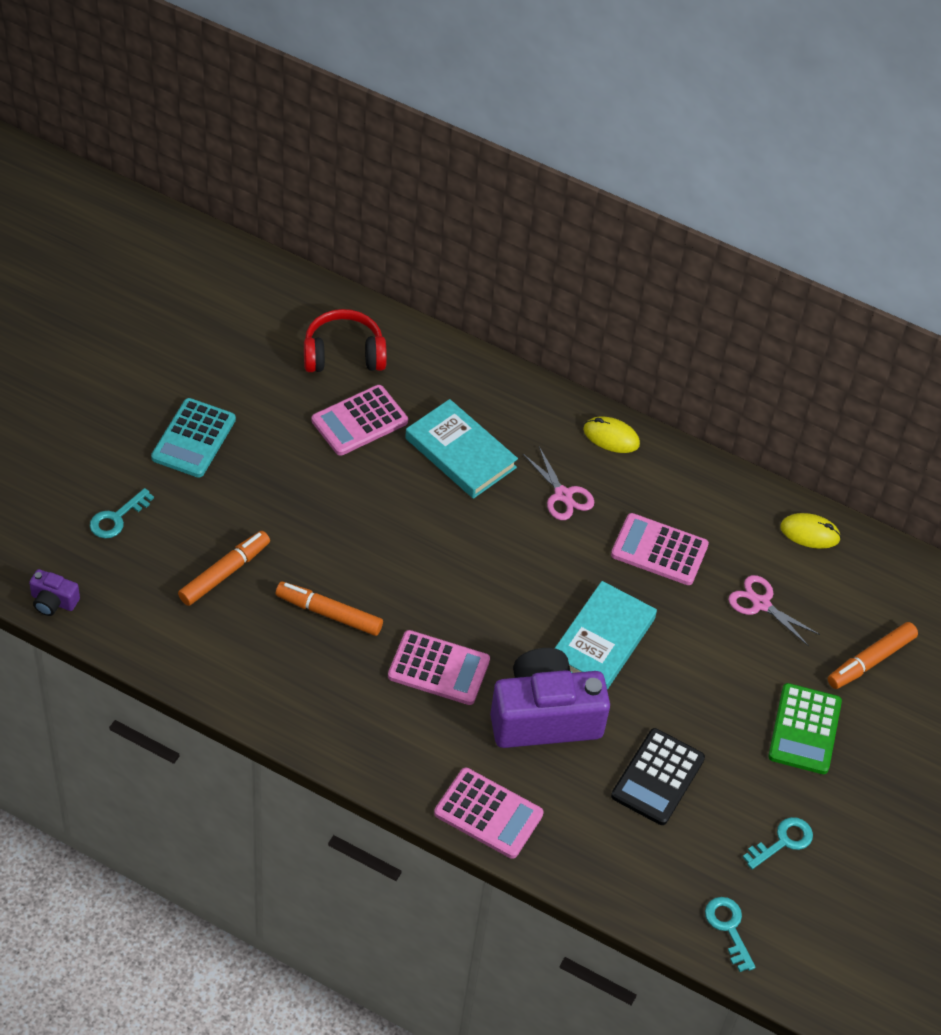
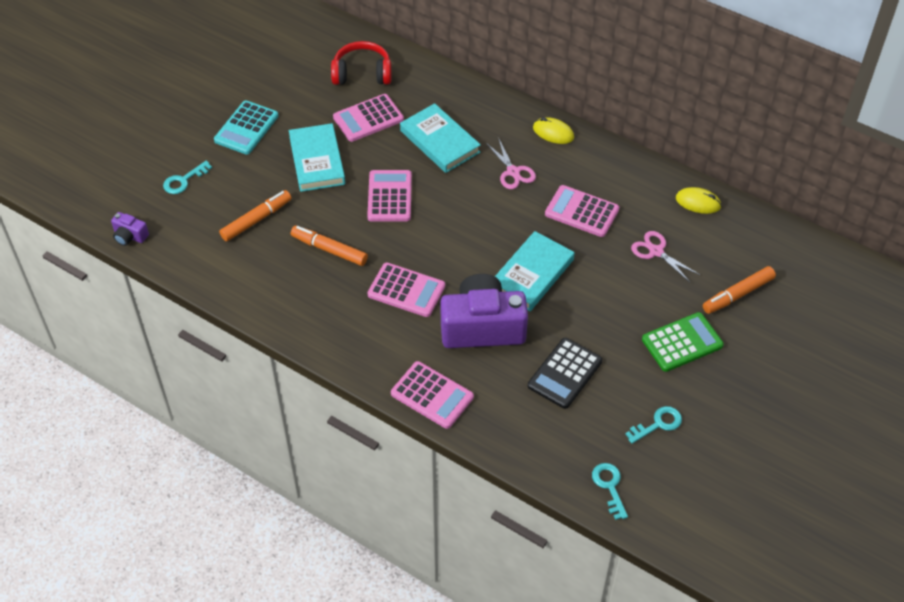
camera: 10 degrees right, 0 degrees up
(296, 485) = (317, 161): none -> turquoise book
(401, 534) = (389, 196): none -> pink calculator
(804, 729) = (682, 342): green calculator -> green calculator turned 135 degrees counterclockwise

